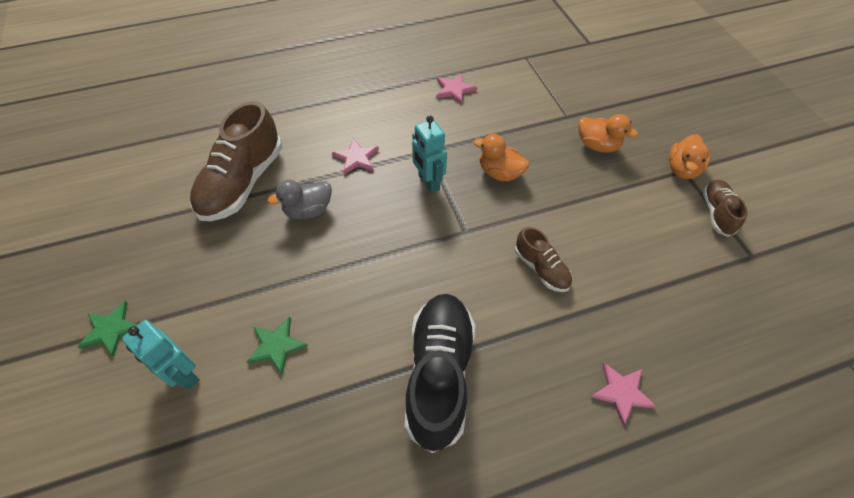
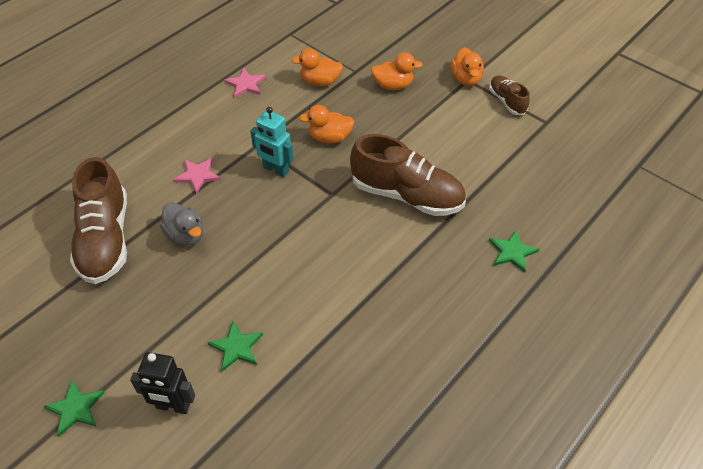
camera: 30 degrees left, 5 degrees down
(184, 374) = (173, 406): turquoise robot -> black robot
(308, 210) = (185, 235): grey duck -> grey duck turned 75 degrees counterclockwise
(439, 374) = (379, 303): black shoe -> none
(525, 113) = (320, 82): none -> orange duck
(541, 268) = (407, 195): brown shoe -> brown shoe, size x1.92
(621, 392) = (512, 252): pink star -> green star

